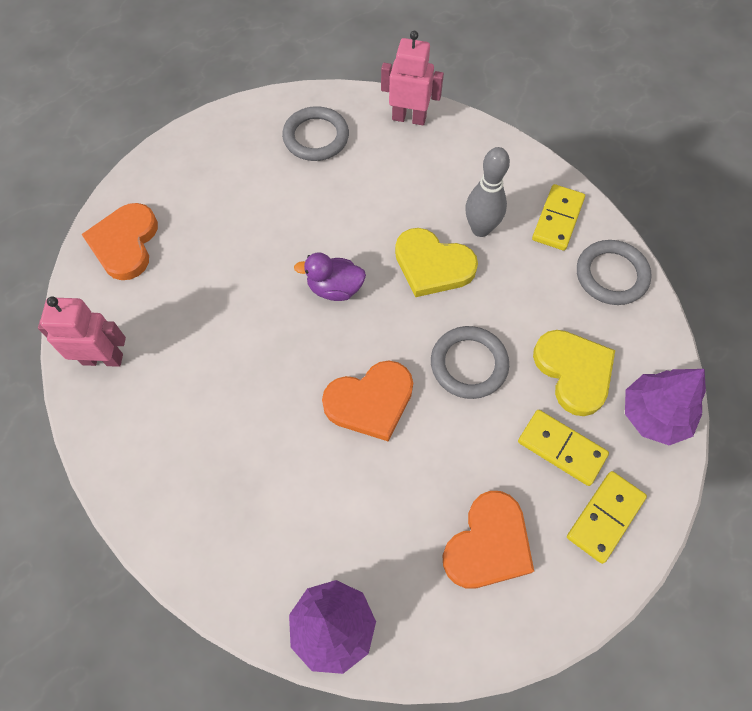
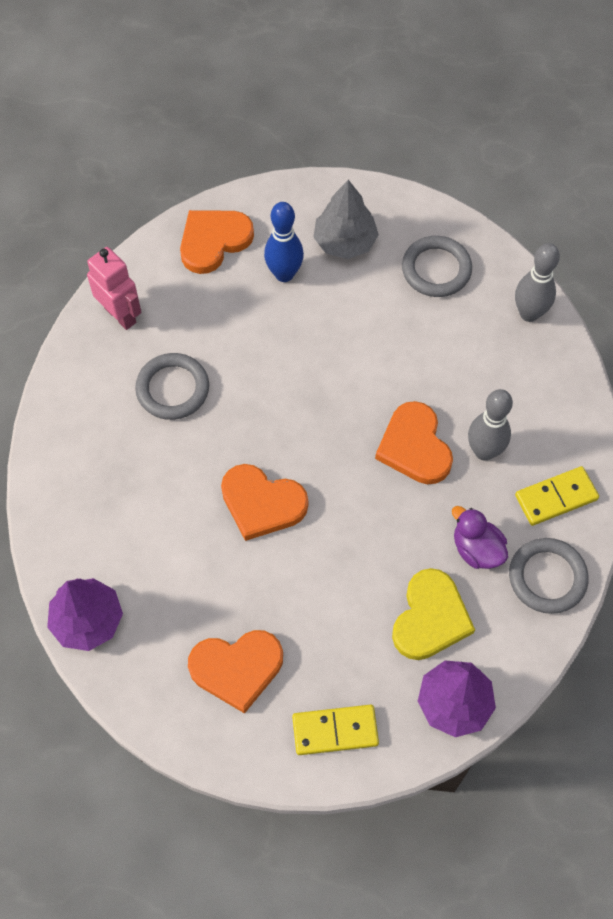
camera: 45 degrees right, 0 degrees up
(207, 224) = (284, 274): none -> blue bowling pin
(230, 168) = (345, 242): none -> grey tree
(335, 288) = (324, 401): purple duck -> purple duck (476, 549)
(409, 118) = (529, 313): pink robot -> grey bowling pin
(432, 265) = (414, 446): yellow heart -> orange heart
(469, 364) = (359, 541): grey ring -> grey ring (173, 389)
(561, 448) = (358, 659): yellow domino -> none

